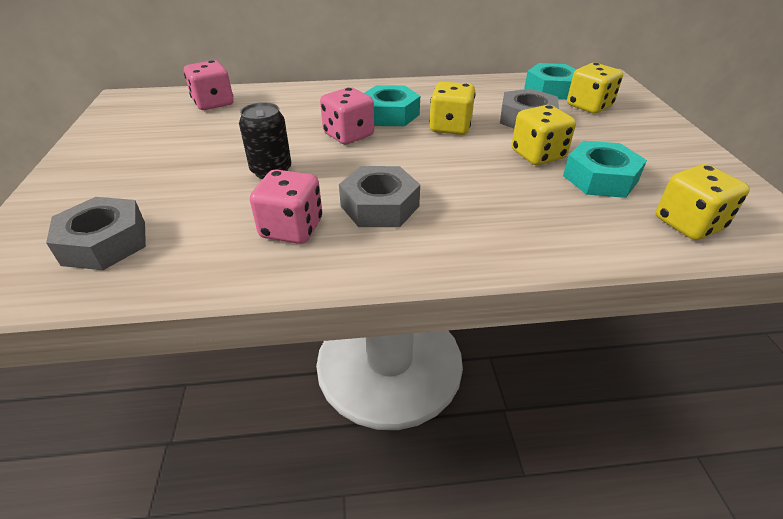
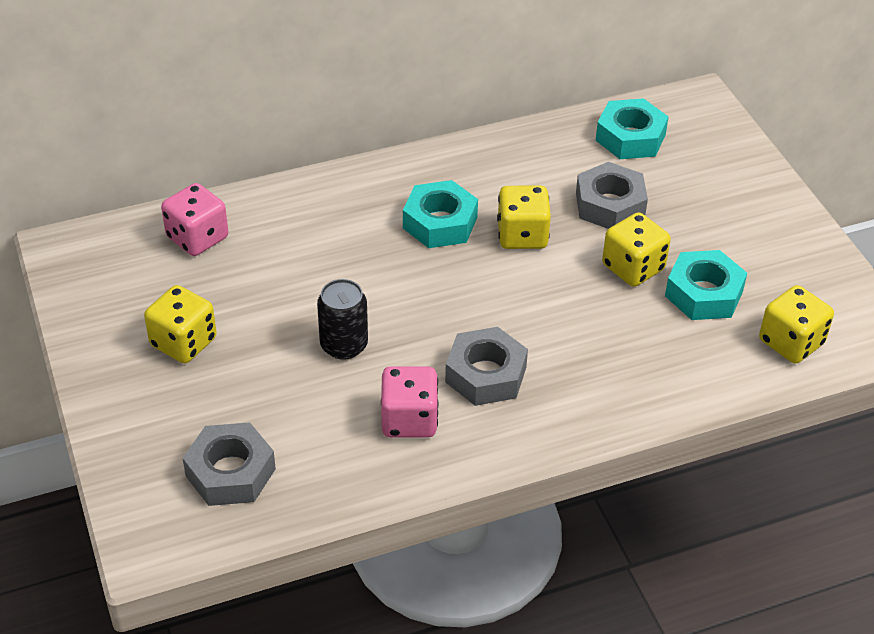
camera: 15 degrees left, 5 degrees up
(348, 135) = (405, 270): pink dice -> none
(589, 106) = (681, 166): yellow dice -> yellow dice (183, 342)

